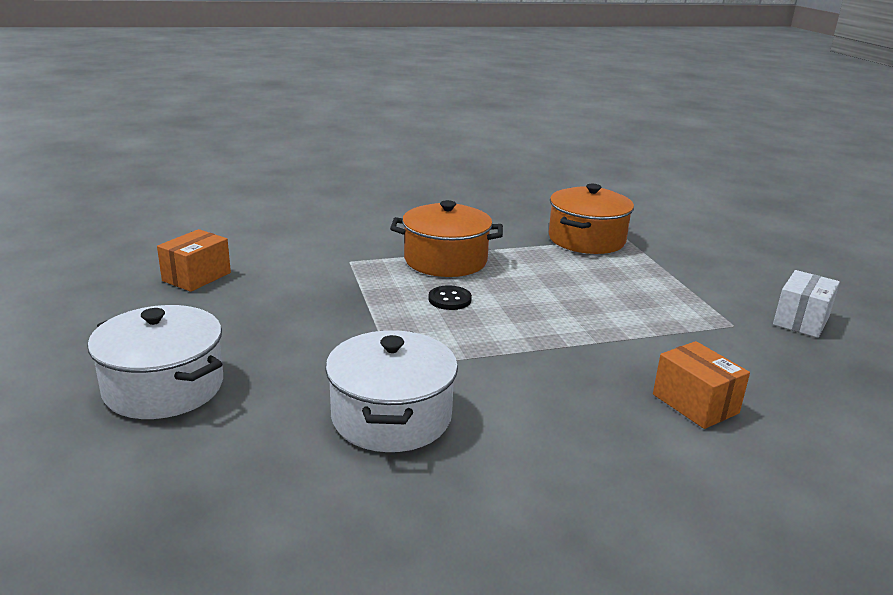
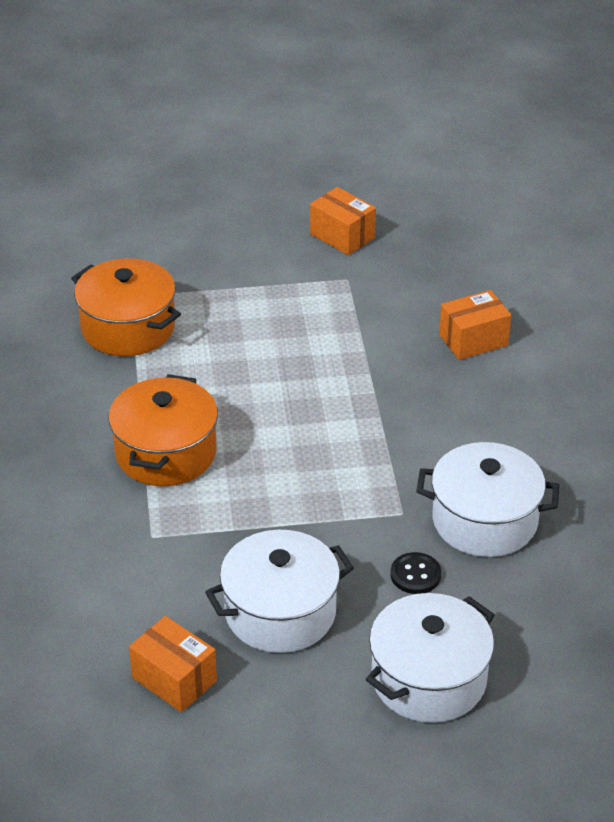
camera: 80 degrees left, 15 degrees up
(262, 313) = (280, 612): none -> white pot
(449, 299) = (268, 460): black button -> black button (415, 575)
(801, 320) = (342, 236): white box -> orange box

